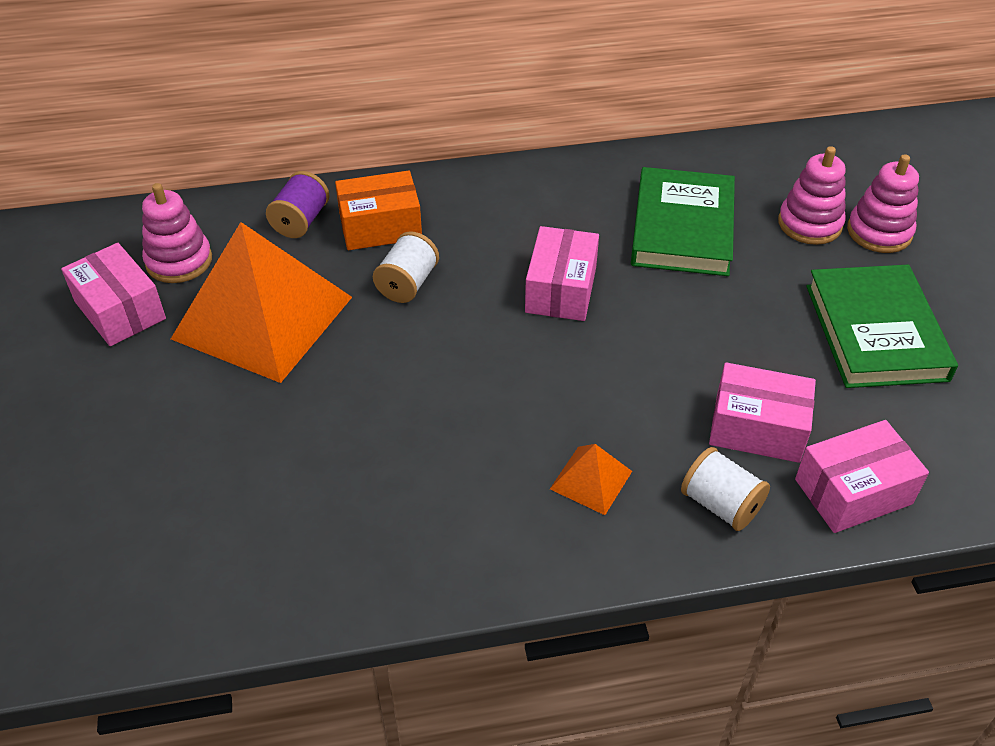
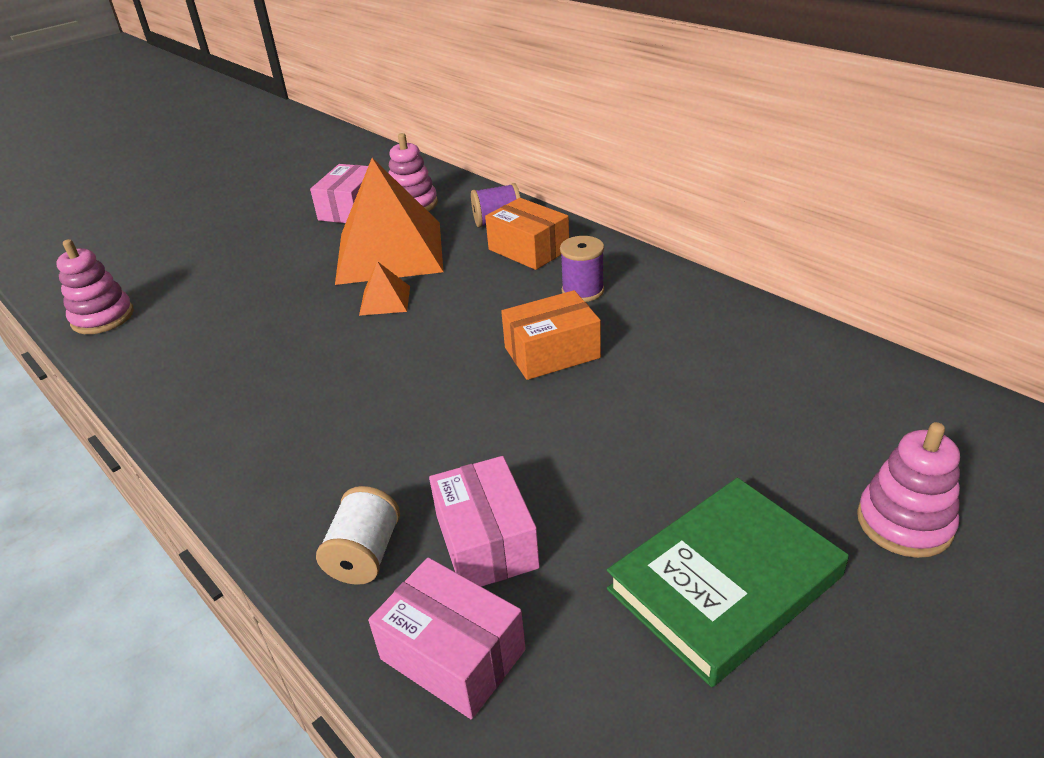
camera: 60 degrees right, 10 degrees down
(407, 284) = (480, 285): white spool -> none
(488, 229) = (582, 291): none -> purple spool
(561, 289) = (552, 352): pink box -> orange box
(591, 480) = (341, 461): orange pyramid -> orange pyramid (385, 300)
(682, 228) = (716, 382): green book -> none
(809, 224) = (839, 462): pink stacking toy -> pink stacking toy (103, 317)

